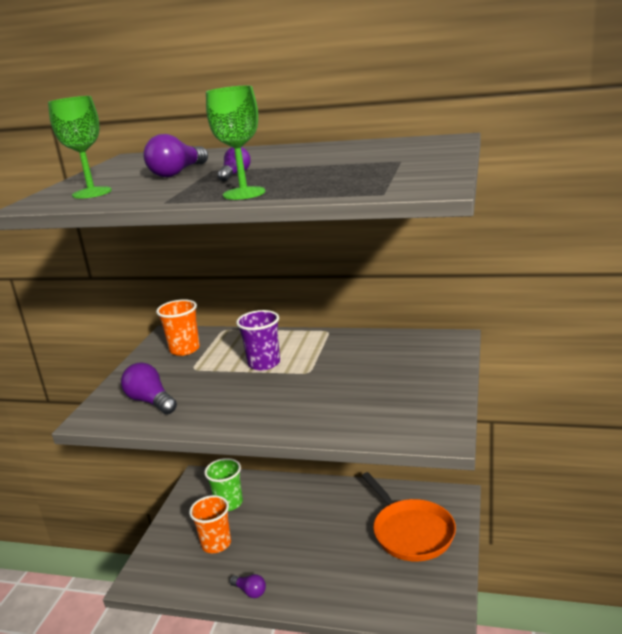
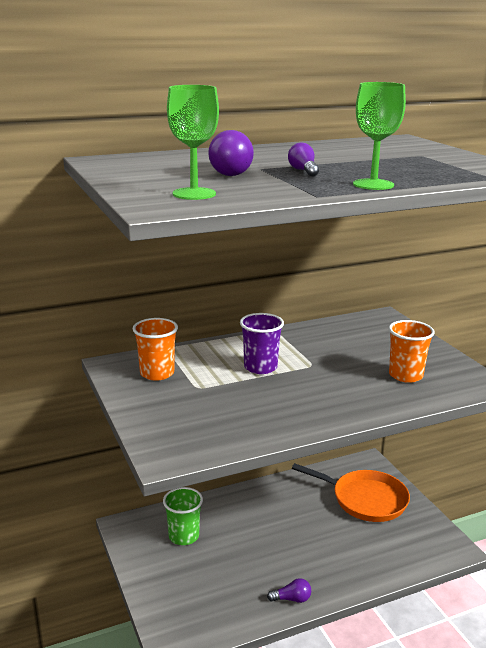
camera: 40 degrees left, 0 degrees up
(150, 401) = (204, 425): purple light bulb -> none
(216, 544) = (213, 575): orange cup -> orange cup (405, 375)

